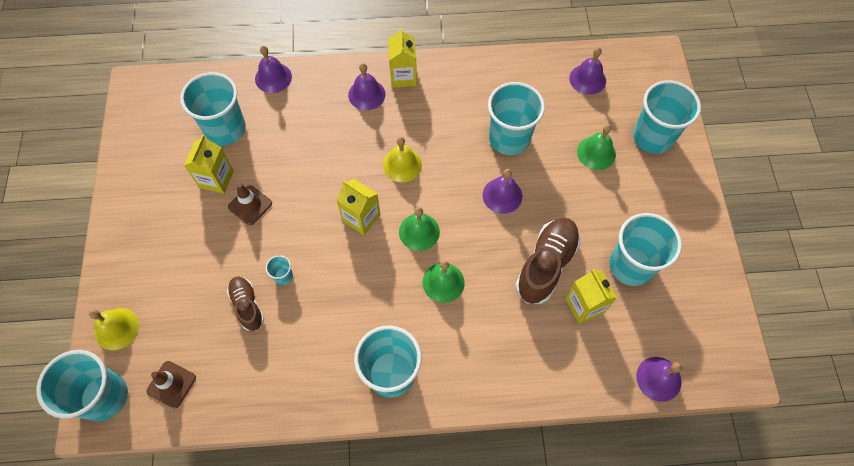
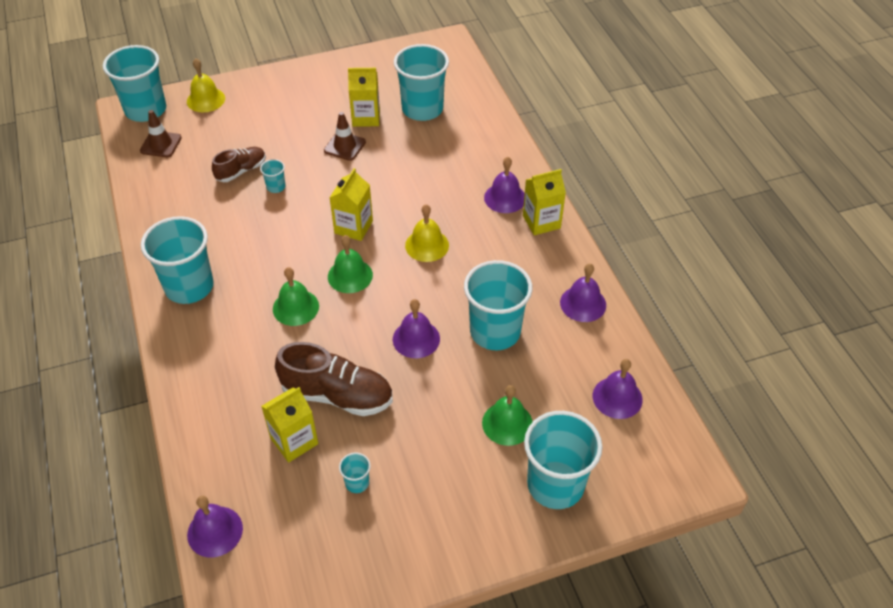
camera: 75 degrees right, 15 degrees down
(273, 77) = (495, 125): purple bell -> purple bell (583, 303)
(631, 266) = (357, 483): turquoise cup -> turquoise cup, size x0.42

